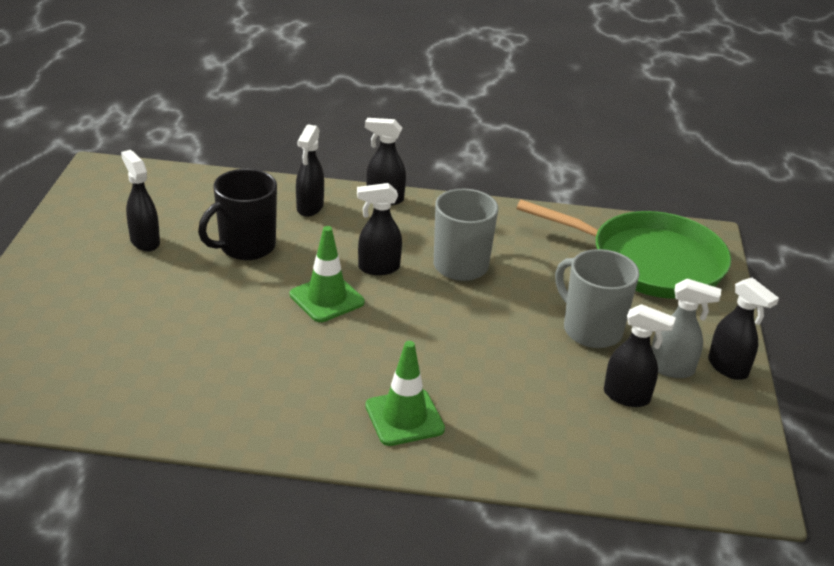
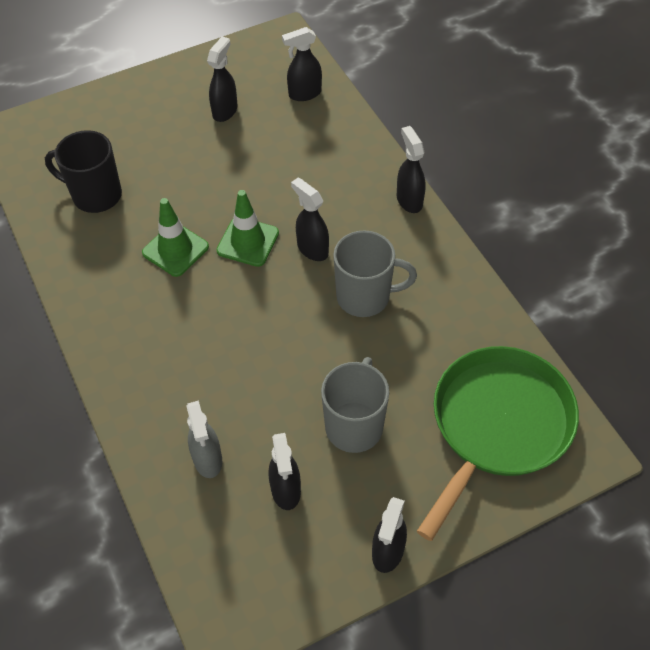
camera: 60 degrees right, 20 degrees up
(245, 247) = (268, 163): black mug -> black mug (95, 195)
(310, 207) = (351, 166): black spray bottle -> black spray bottle (304, 94)
(404, 417) = (152, 360): green traffic cone -> green traffic cone (175, 250)
(650, 262) = (498, 425): green pan -> green pan turned 135 degrees counterclockwise
(672, 369) = (350, 508): grey spray bottle -> grey spray bottle (208, 460)

